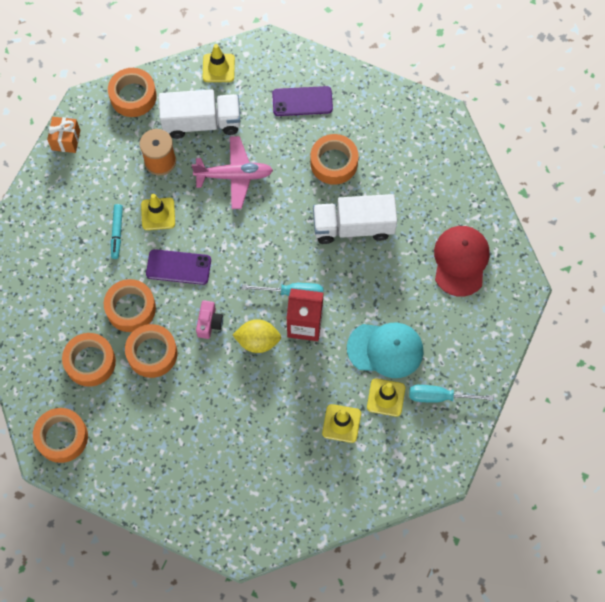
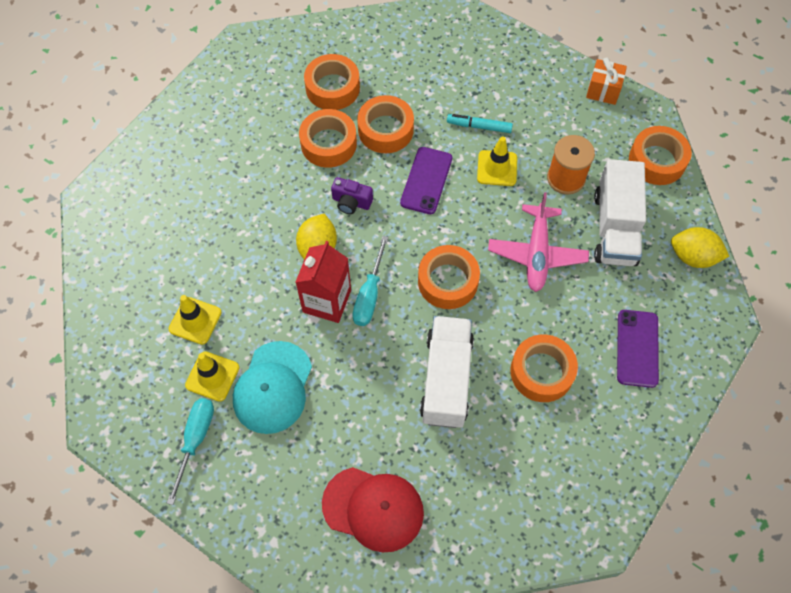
camera: 100 degrees right, 5 degrees down
(62, 437) = (258, 57): orange tape -> orange tape (448, 281)
(209, 323) = (351, 202): pink camera -> purple camera
(218, 68) = (693, 257): yellow traffic cone -> yellow lemon

